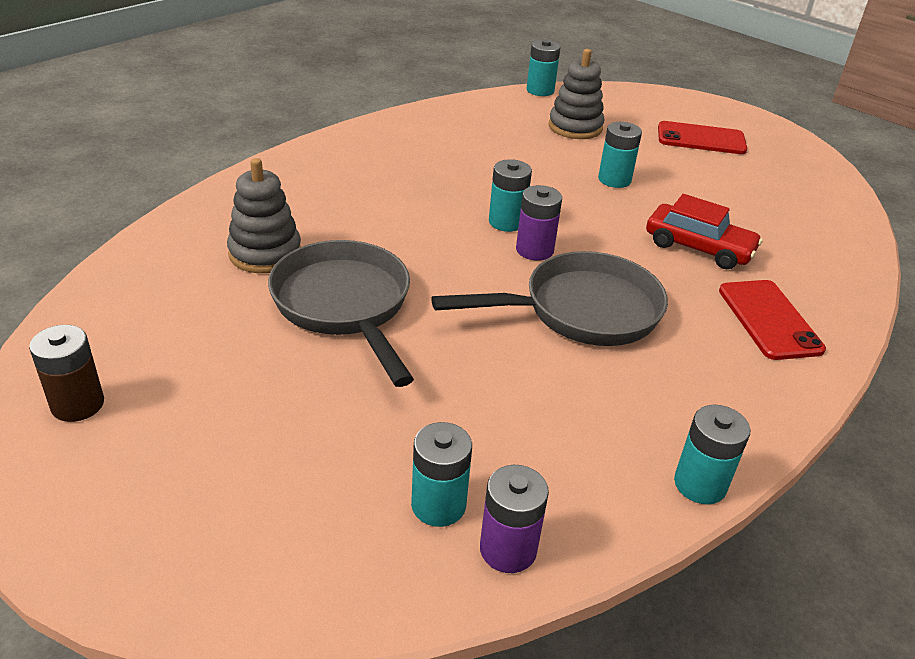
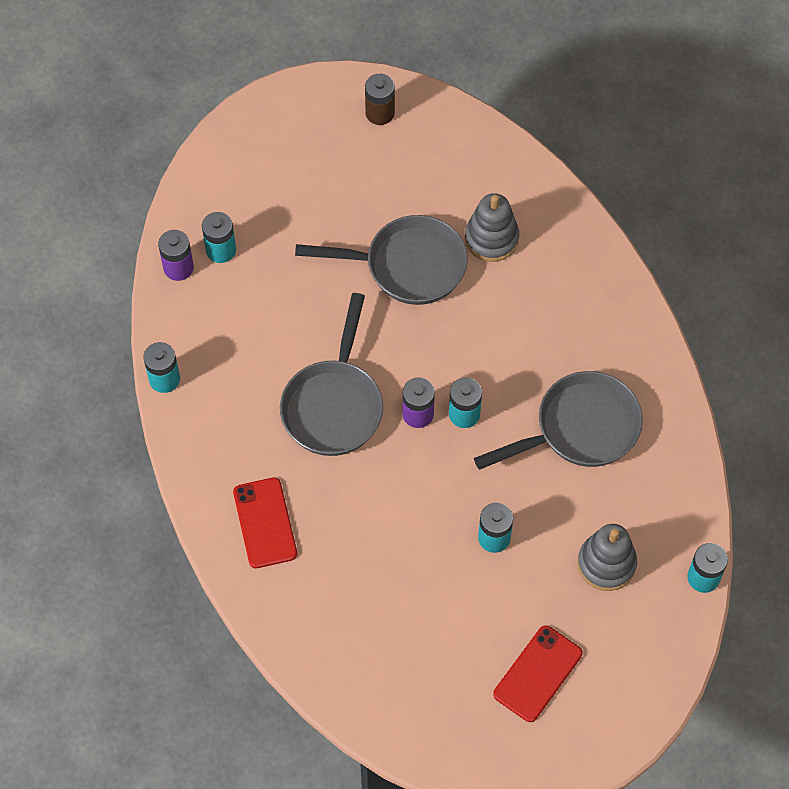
camera: 120 degrees right, 25 degrees up
(461, 159) = (580, 429): none -> grey pan
(698, 247) = (367, 537): red car -> none
(769, 319) = (265, 523): red phone -> red phone turned 60 degrees clockwise

